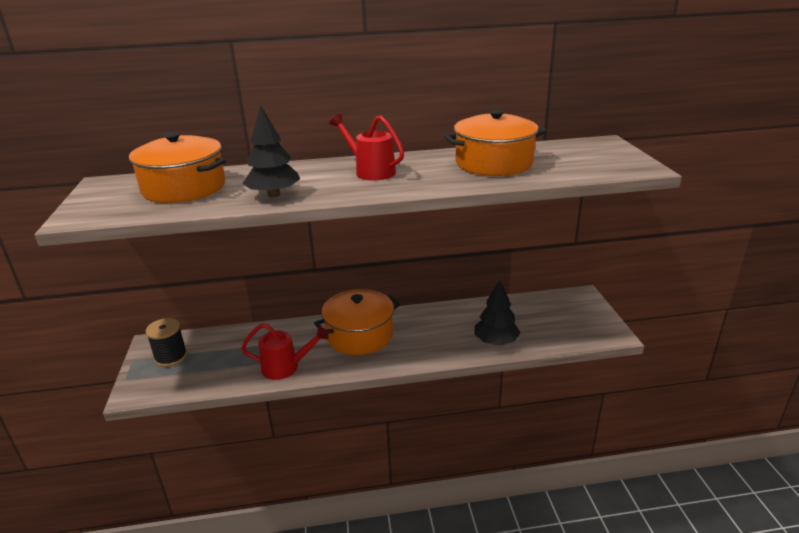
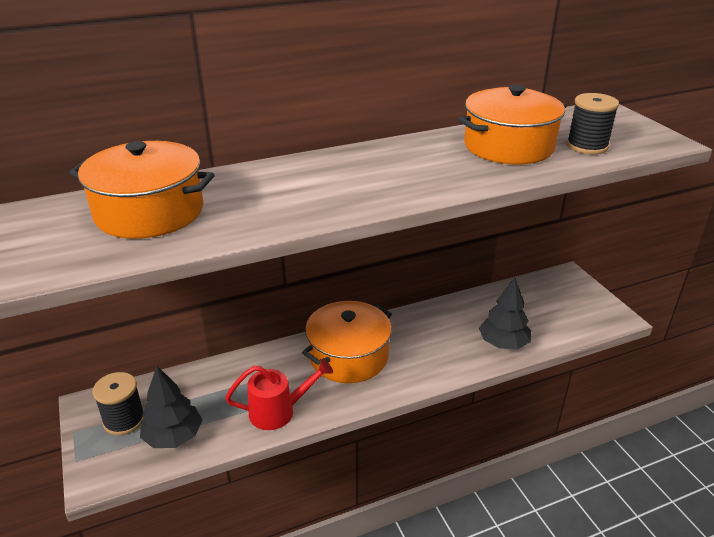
camera: 15 degrees left, 5 degrees up
(274, 195) = (278, 212): black tree -> black tree (173, 436)
(370, 171) = (374, 168): red watering can -> none
(563, 167) = (587, 146): none -> black spool

